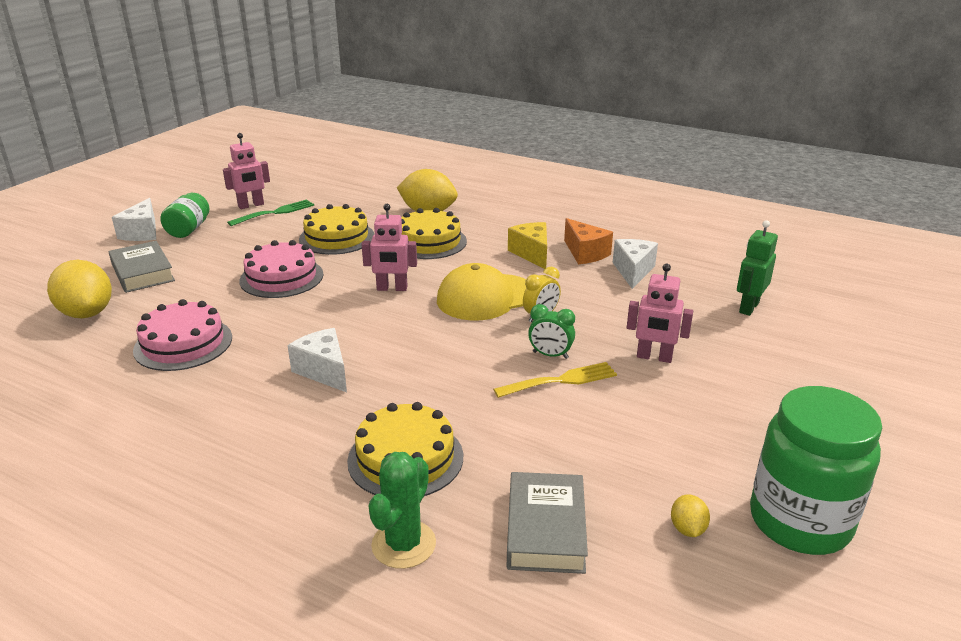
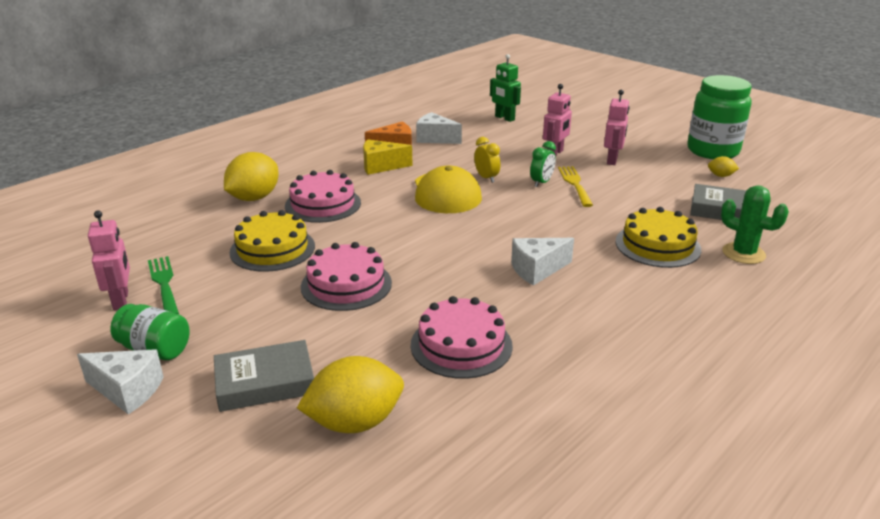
camera: 75 degrees left, 0 degrees up
(392, 288) = (407, 229): pink robot -> pink robot (612, 160)
(429, 242) = (323, 204): yellow cake -> pink cake

